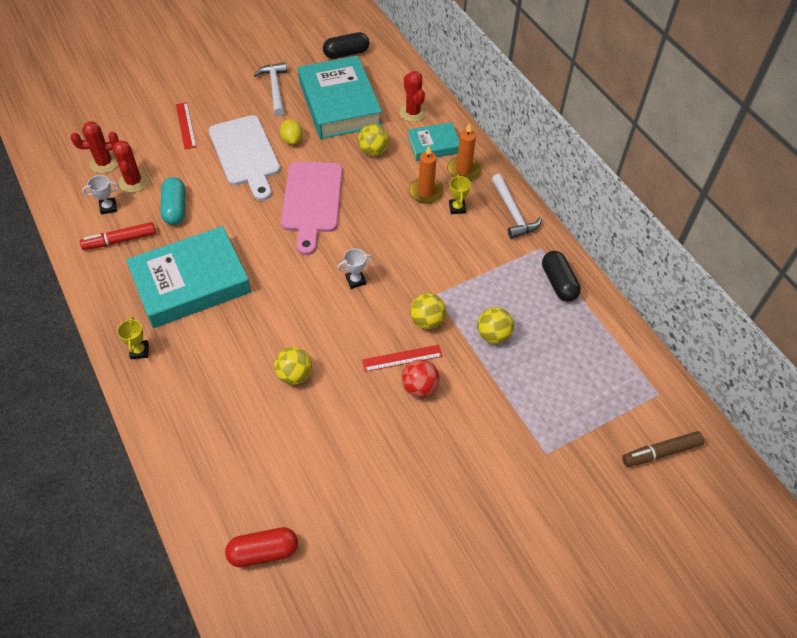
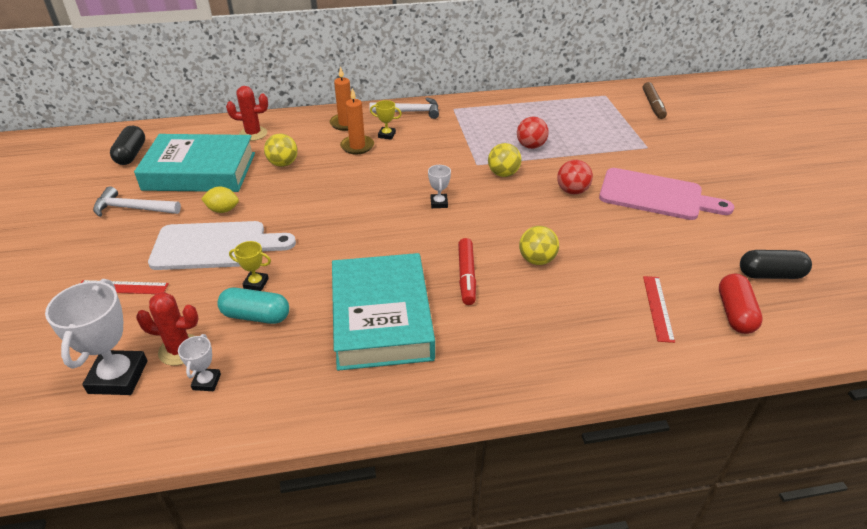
camera: 70 degrees left, 15 degrees down
(104, 163) = (118, 377): red cactus -> white trophy
(120, 240) = (274, 376): red marker -> red marker (466, 276)
(139, 351) = (463, 378): yellow trophy -> yellow trophy (256, 283)
(312, 201) = (321, 212): pink cutting board -> pink cutting board (656, 196)
(402, 358) = (538, 194): red ruler -> red ruler (658, 308)
(433, 145) = (303, 131): turquoise book -> none
(493, 335) = (531, 146): yellow ball -> red ball
(558, 283) = (492, 109): black capsule -> black capsule (770, 275)

